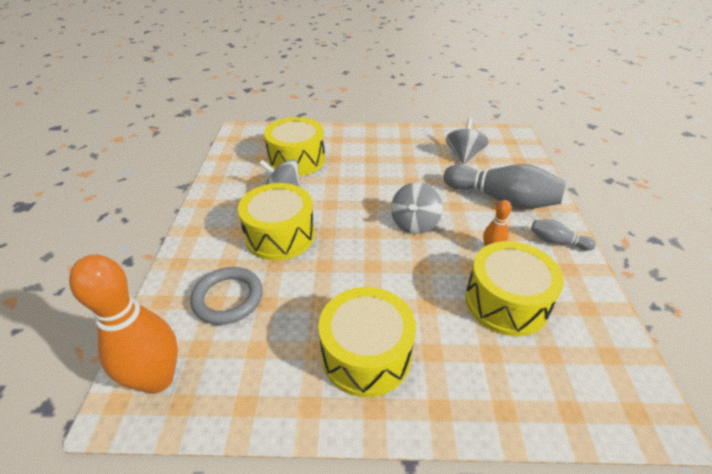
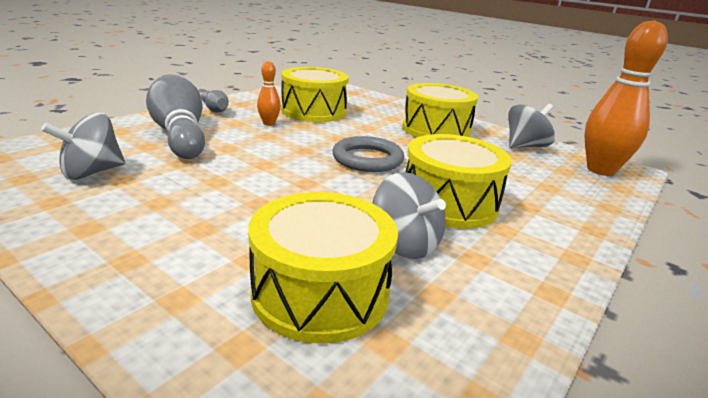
camera: 145 degrees left, 15 degrees down
(228, 298) = (533, 184): grey ring -> grey ring (367, 159)
(414, 223) = (293, 155): grey spinning top -> grey spinning top (525, 146)

